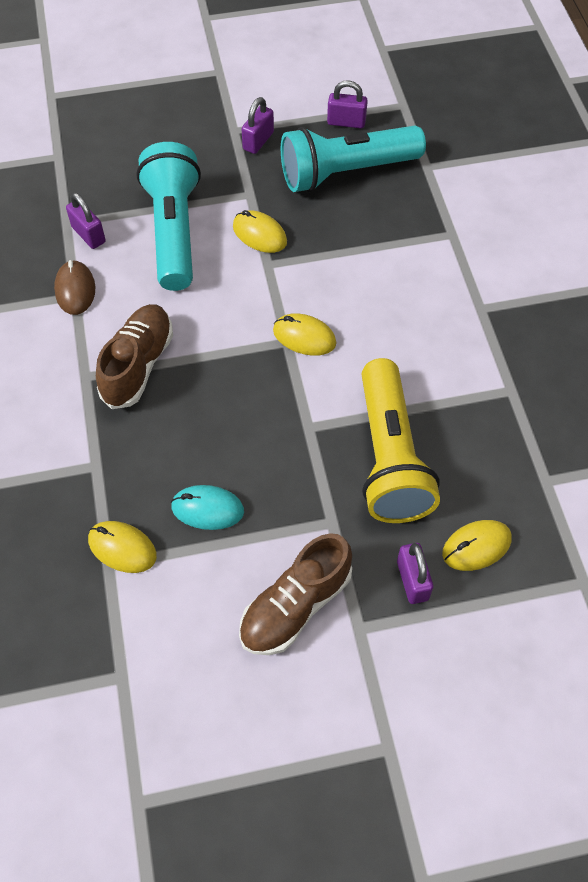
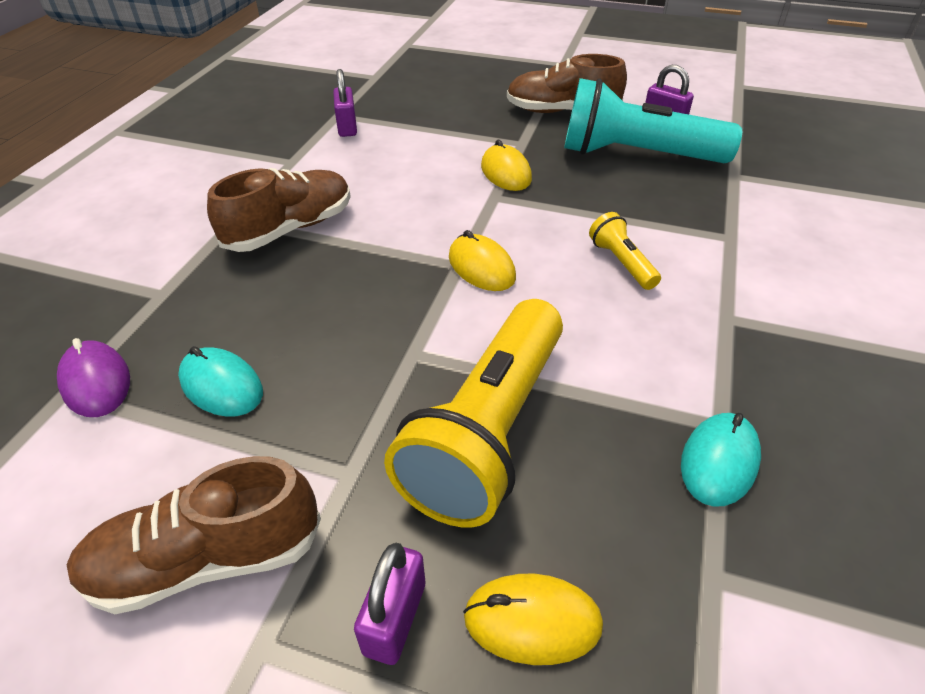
camera: 30 degrees right, 15 degrees down
(75, 290) = (295, 158): brown mouse -> none
(122, 548) = (96, 382): yellow mouse -> purple mouse
(173, 231) = (424, 146): turquoise flashlight -> none
(258, 141) = (562, 112): purple padlock -> brown shoe
(394, 290) = (621, 263): none -> yellow flashlight
(521, 414) = (719, 461): none -> turquoise mouse

